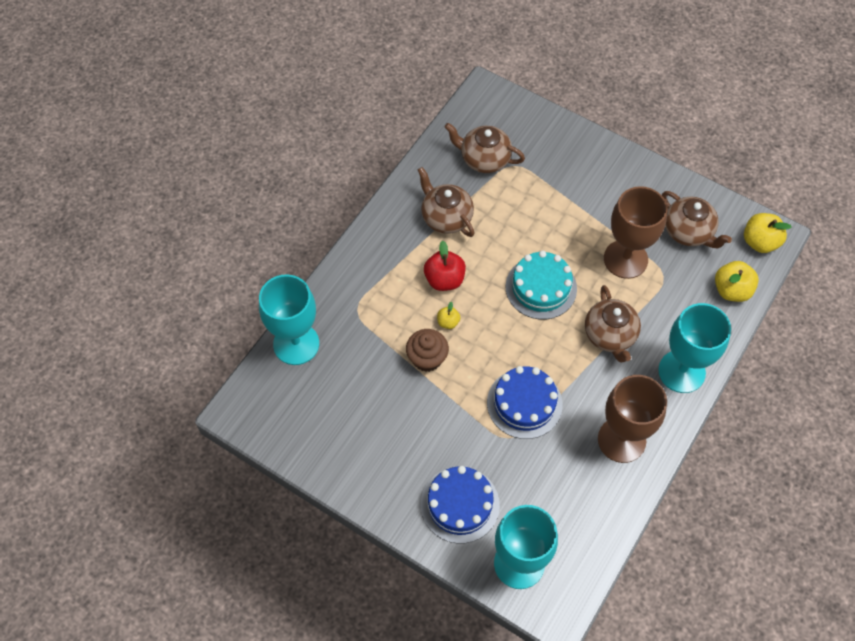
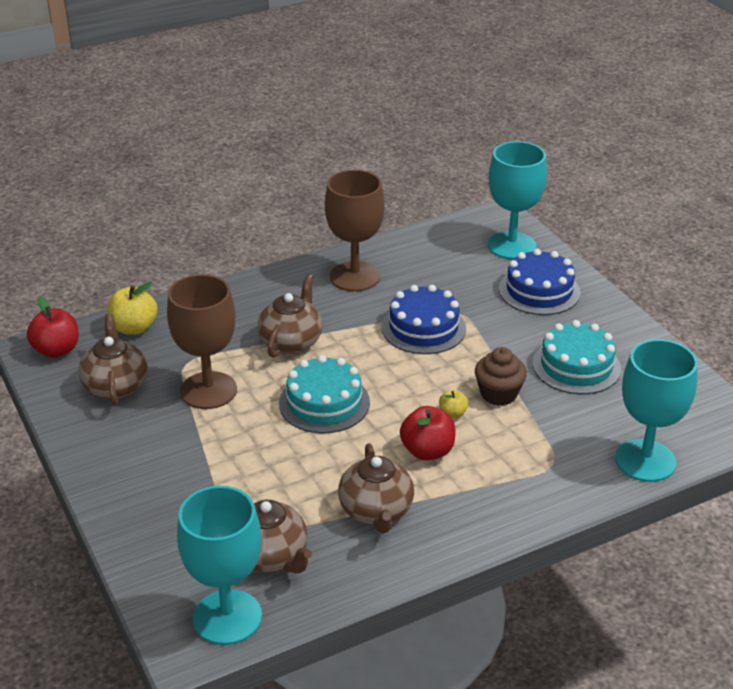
camera: 150 degrees left, 25 degrees down
(385, 420) = (576, 366): none -> turquoise cake
(681, 371) = (252, 295): turquoise goblet -> turquoise goblet (227, 617)
(760, 242) = (56, 350): yellow apple -> red apple

